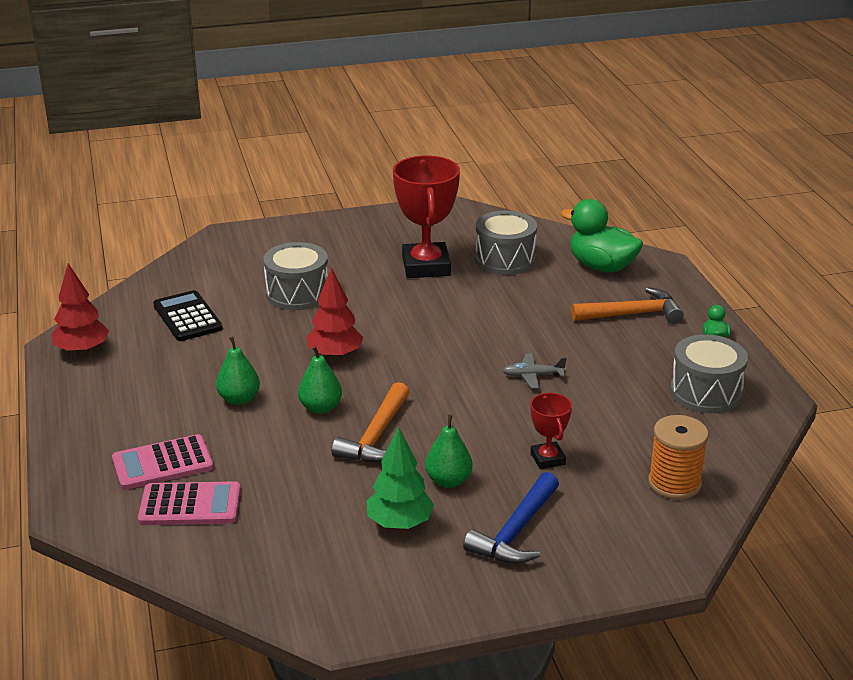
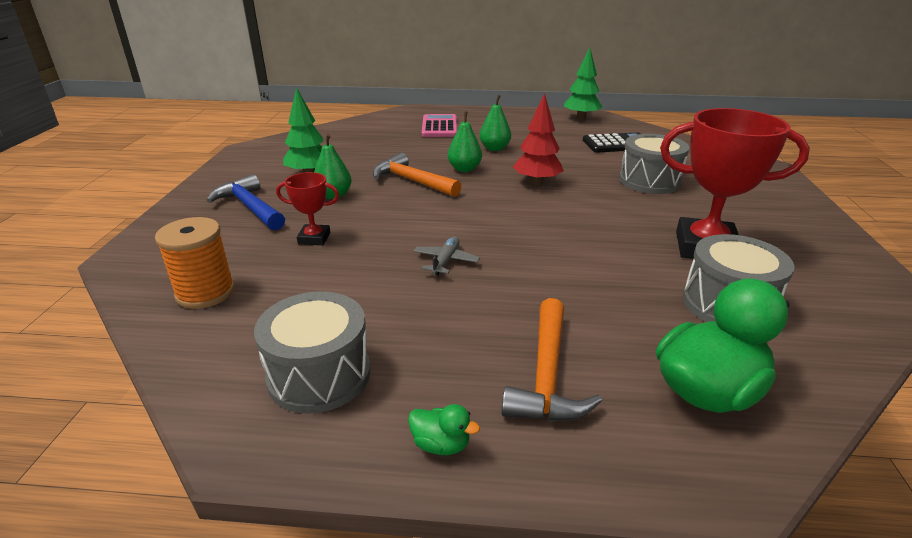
camera: 110 degrees right, 0 degrees up
(82, 350) = (581, 118): red tree -> green tree
(190, 505) = (393, 129): pink calculator -> none

